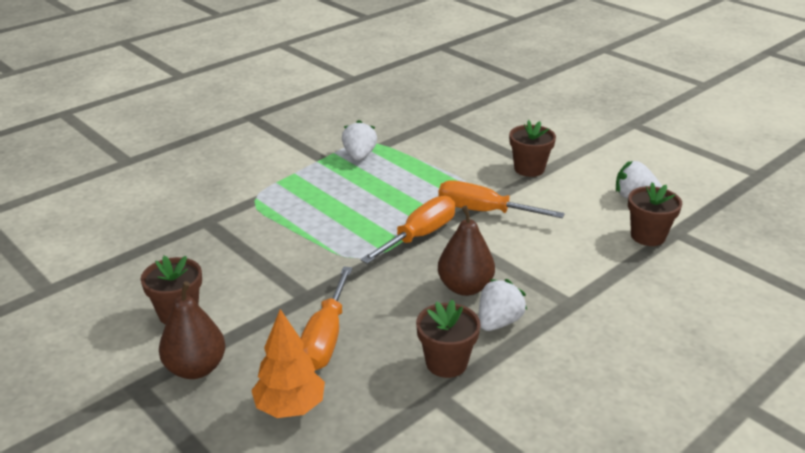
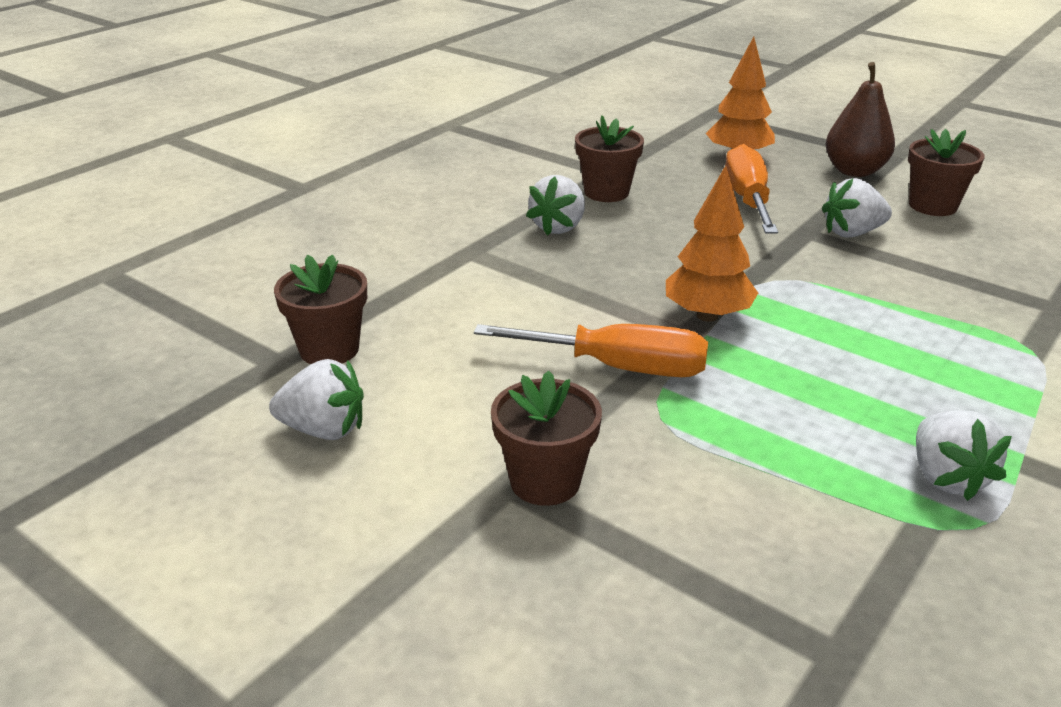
camera: 170 degrees right, 0 degrees up
(272, 291) = (852, 233): none -> white strawberry
(419, 236) = (707, 316): orange screwdriver -> orange tree
(465, 287) = (610, 256): brown pear -> none

